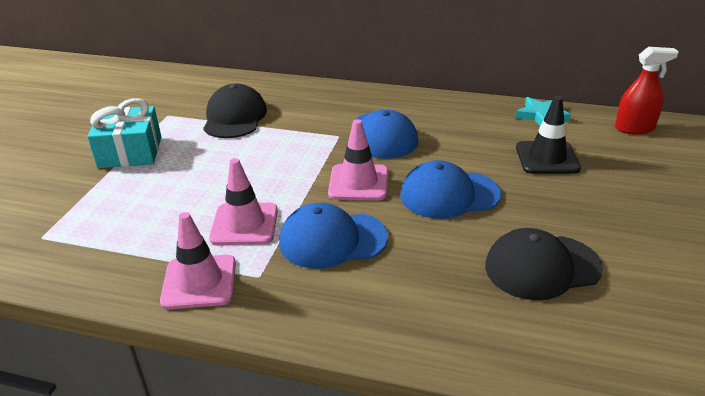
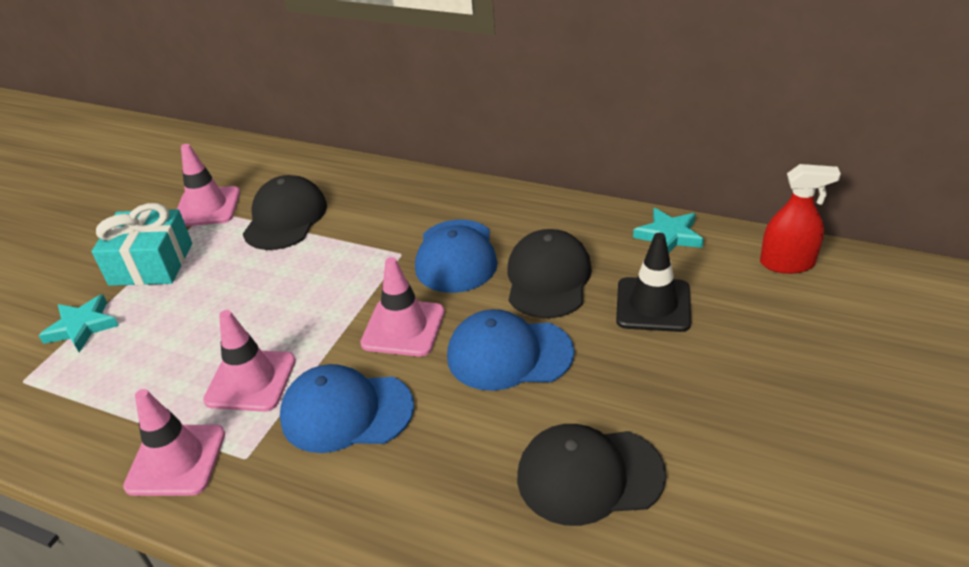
camera: 10 degrees right, 5 degrees up
(83, 197) = (82, 327): none -> turquoise star
(166, 113) = (207, 207): none -> pink traffic cone
(461, 146) = (548, 278): none -> black cap

